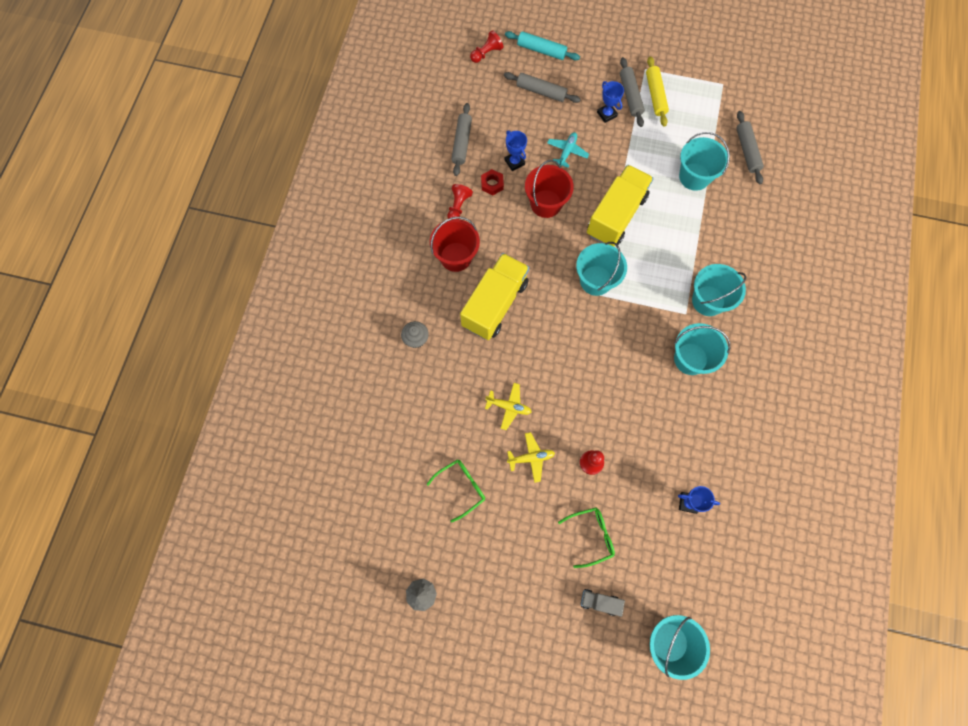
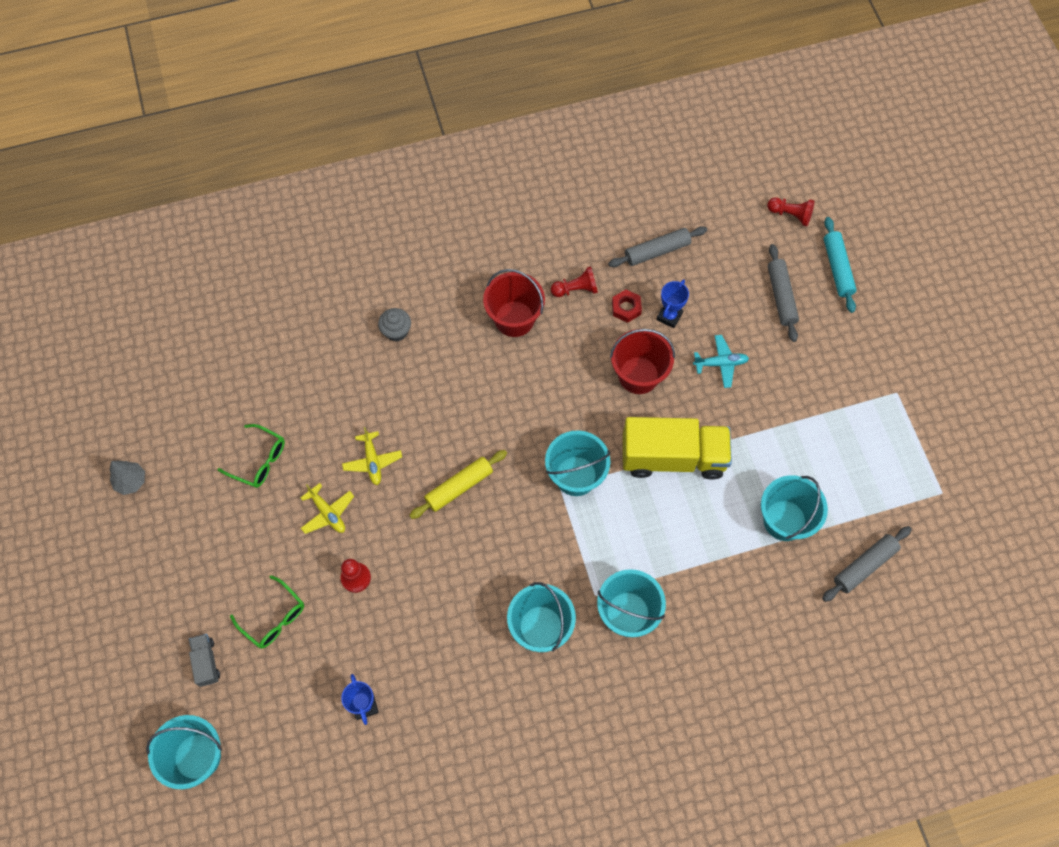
camera: 60 degrees right, 5 degrees down
(495, 304) = (482, 386): yellow truck -> none
(606, 114) = (801, 381): blue trophy -> none
(630, 96) = (846, 394): grey rolling pin -> none
(655, 95) = (867, 422): yellow rolling pin -> yellow rolling pin (459, 487)

